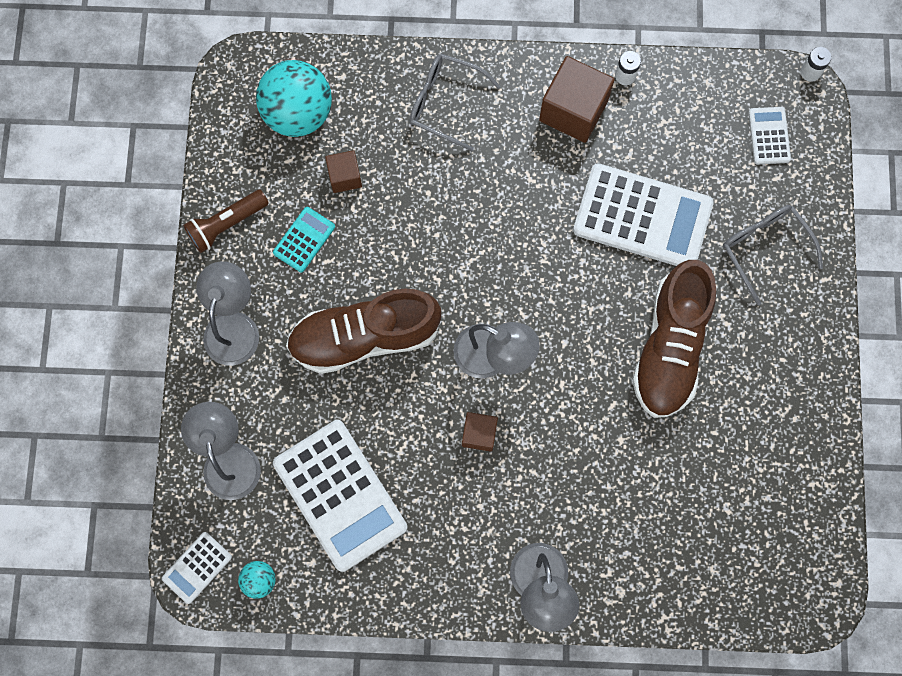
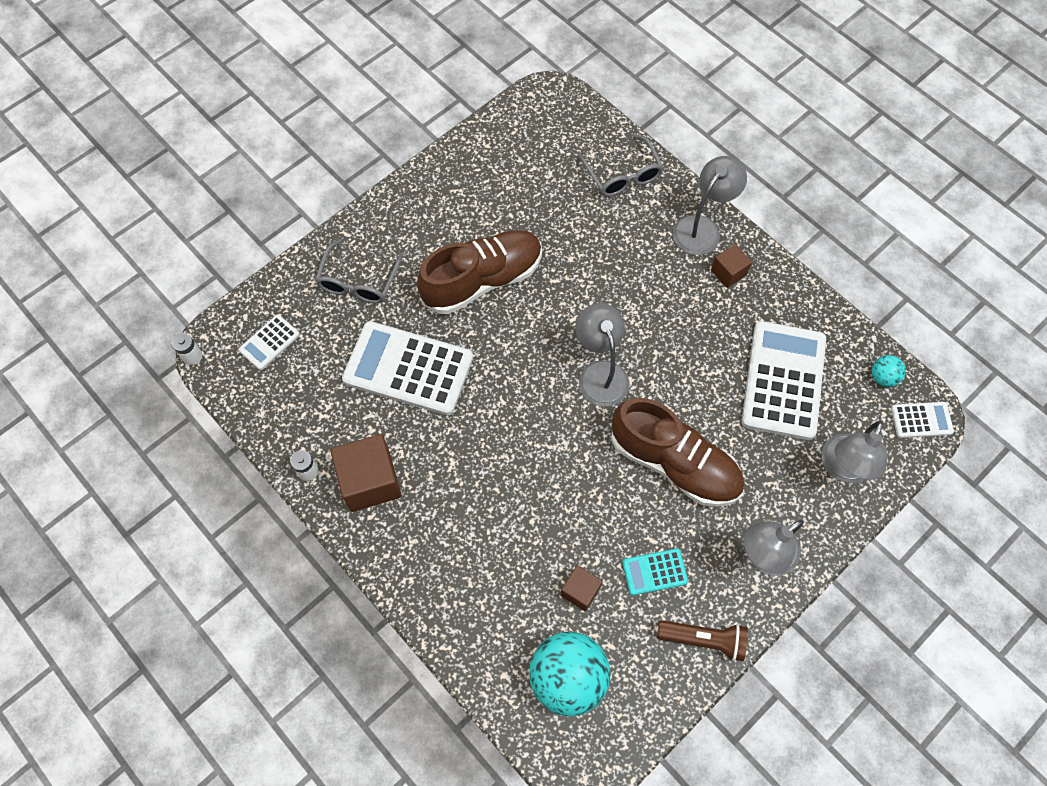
camera: 135 degrees left, 10 degrees down
(444, 103) = (451, 576): grey glasses -> grey glasses (623, 175)
(479, 434) = (656, 337): brown cube -> brown cube (728, 272)
(642, 217) = (408, 369): white calculator -> white calculator turned 45 degrees counterclockwise

